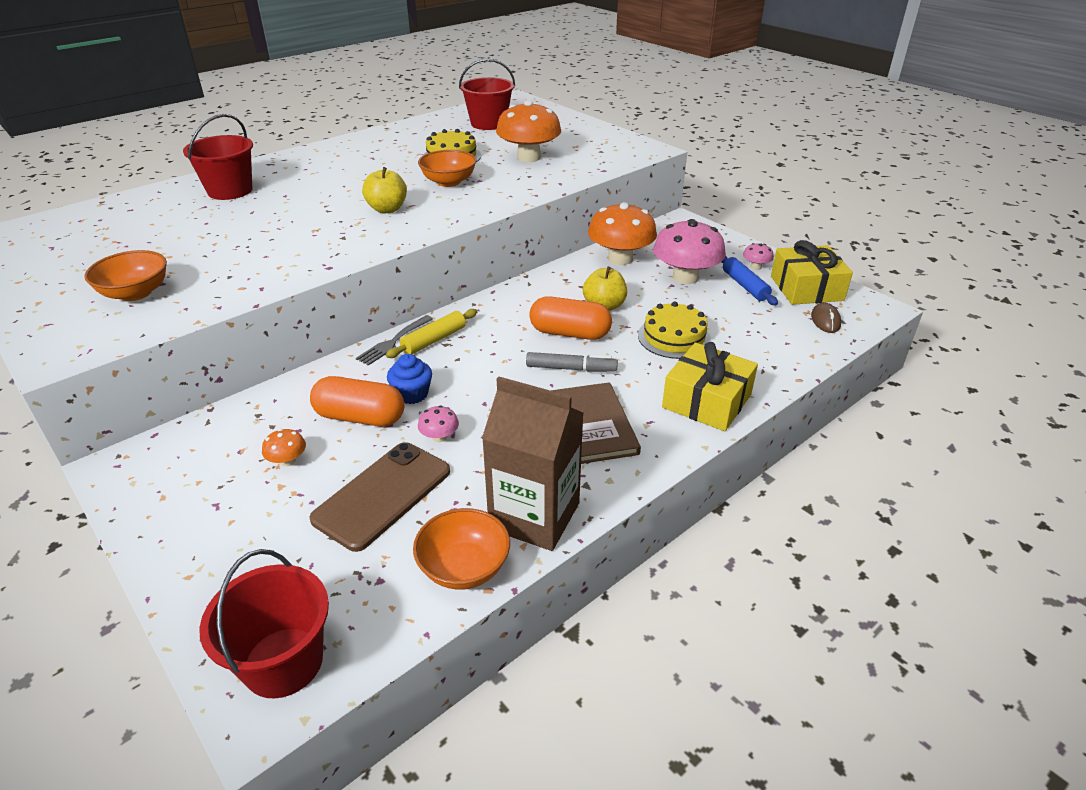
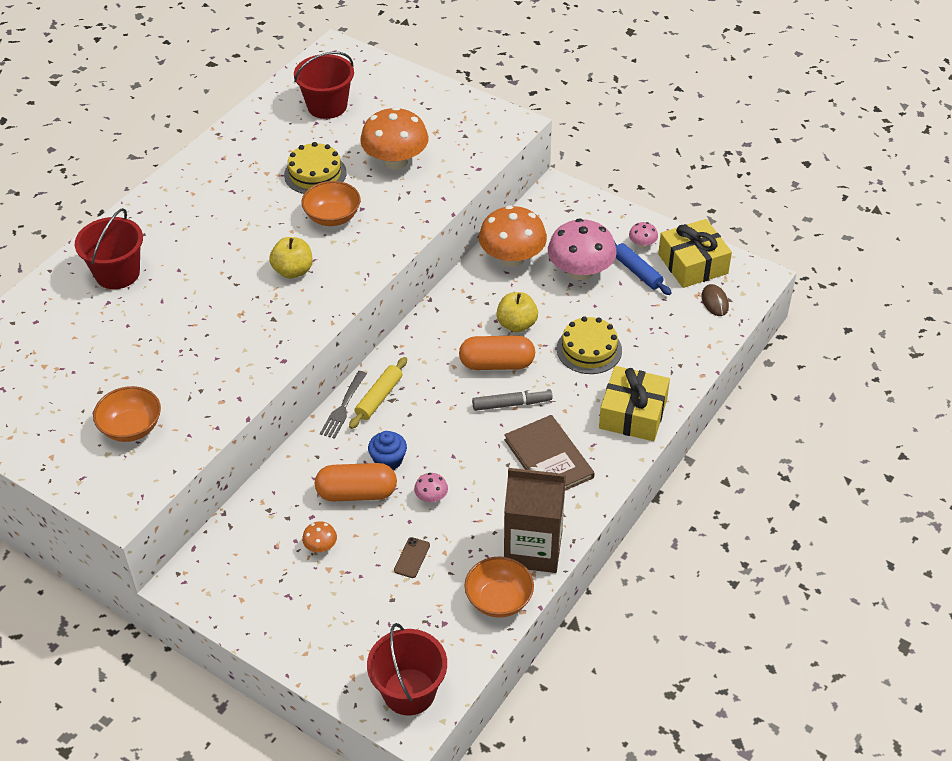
camera: 15 degrees left, 10 degrees up
(382, 495) = (412, 558): brown phone -> brown phone, size x0.42

